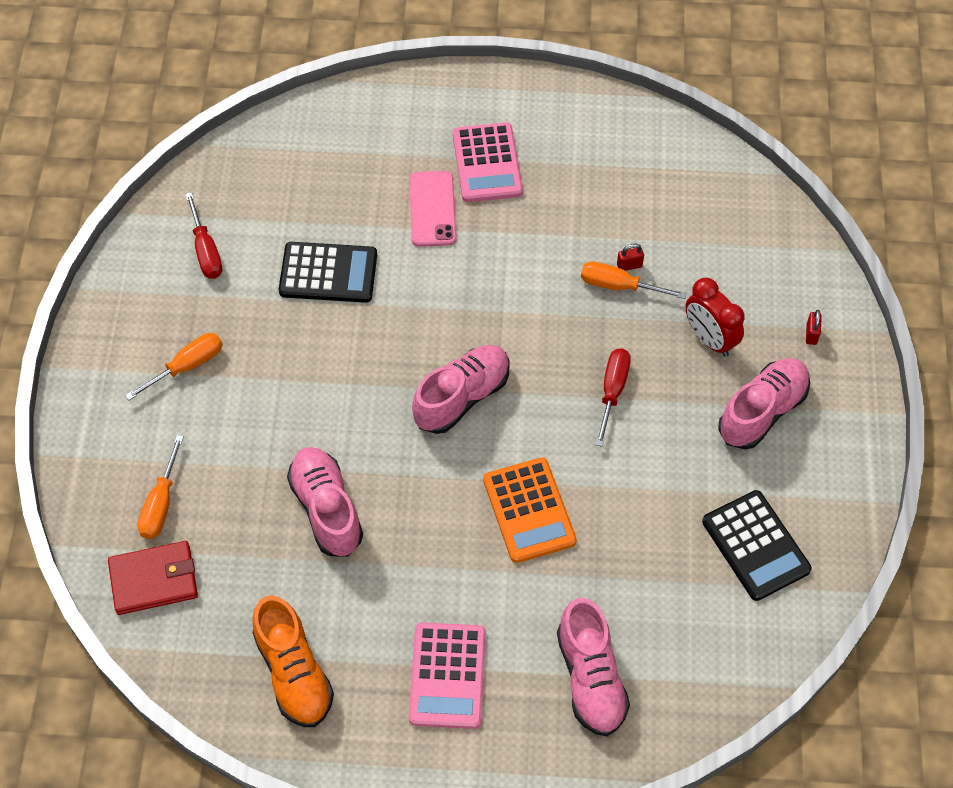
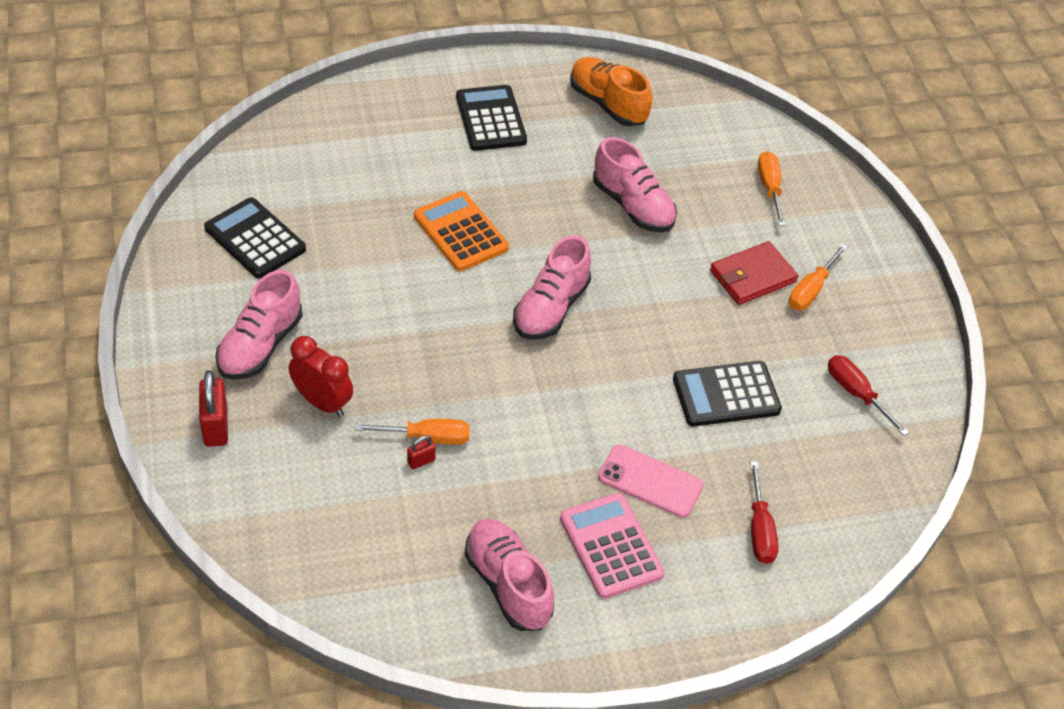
camera: 160 degrees right, 10 degrees down
(154, 579) = (744, 140): red wallet -> red wallet (752, 276)
(432, 209) = (650, 481): pink phone -> pink phone turned 45 degrees counterclockwise
(447, 676) = (490, 119): pink calculator -> black calculator
(590, 678) = (378, 134): pink shoe -> pink shoe (508, 584)
(612, 392) = (410, 337): red screwdriver -> red screwdriver (759, 529)
(811, 334) = (215, 426): red padlock -> red padlock, size x1.93

